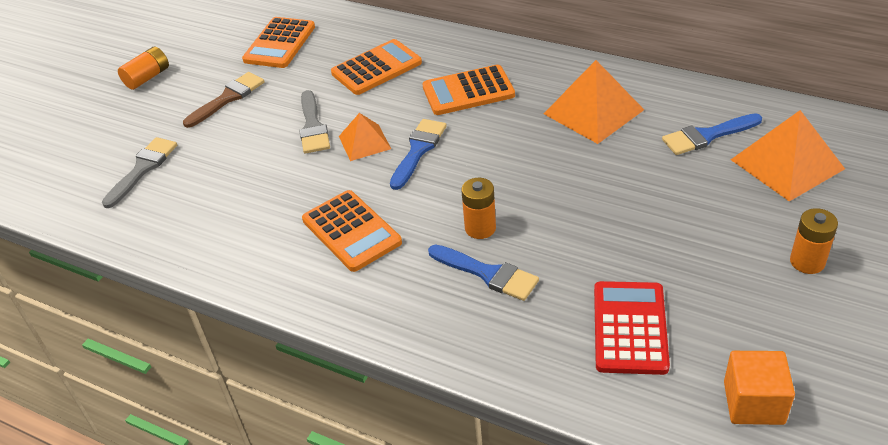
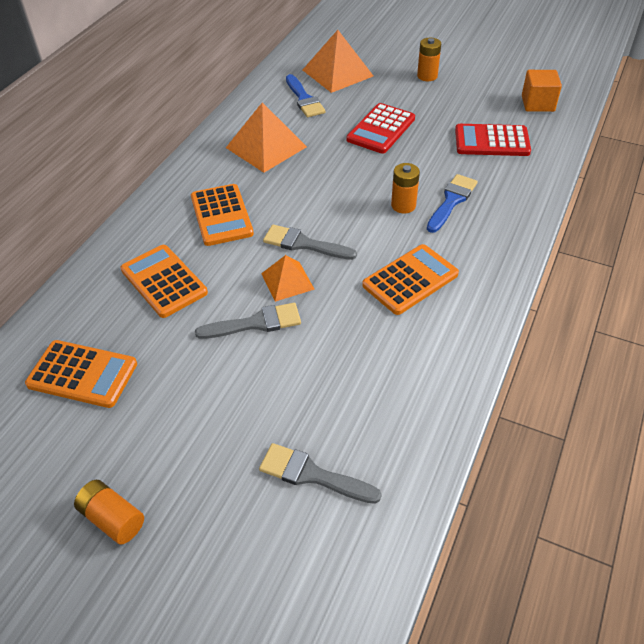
camera: 95 degrees left, 5 degrees up
(228, 98) = (186, 410): brown brush -> none
(418, 150) = (304, 244): blue brush -> grey brush
(645, 209) = (381, 129): none -> red calculator

